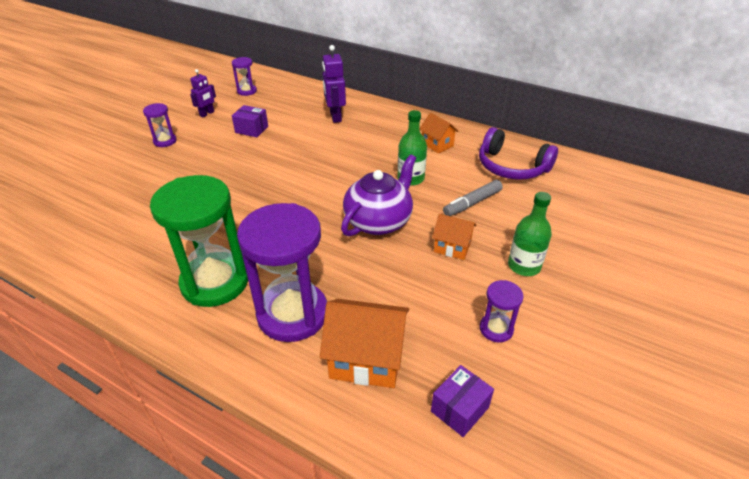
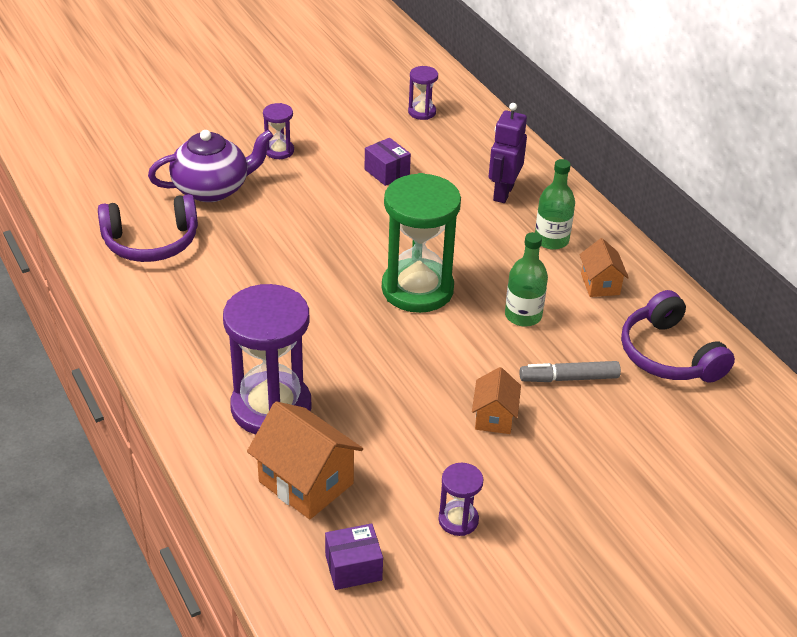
camera: 30 degrees right, 0 degrees up
(102, 234) = (151, 242): none -> purple headphones
(207, 114) = (351, 129): purple robot -> none
(215, 282) = (222, 341): green hourglass -> green hourglass (417, 289)
(379, 221) = (438, 351): purple teapot -> purple teapot (212, 189)
(452, 247) = (494, 417): orange house -> orange house turned 45 degrees clockwise
(524, 266) = (556, 475): green bottle -> green bottle (551, 240)

